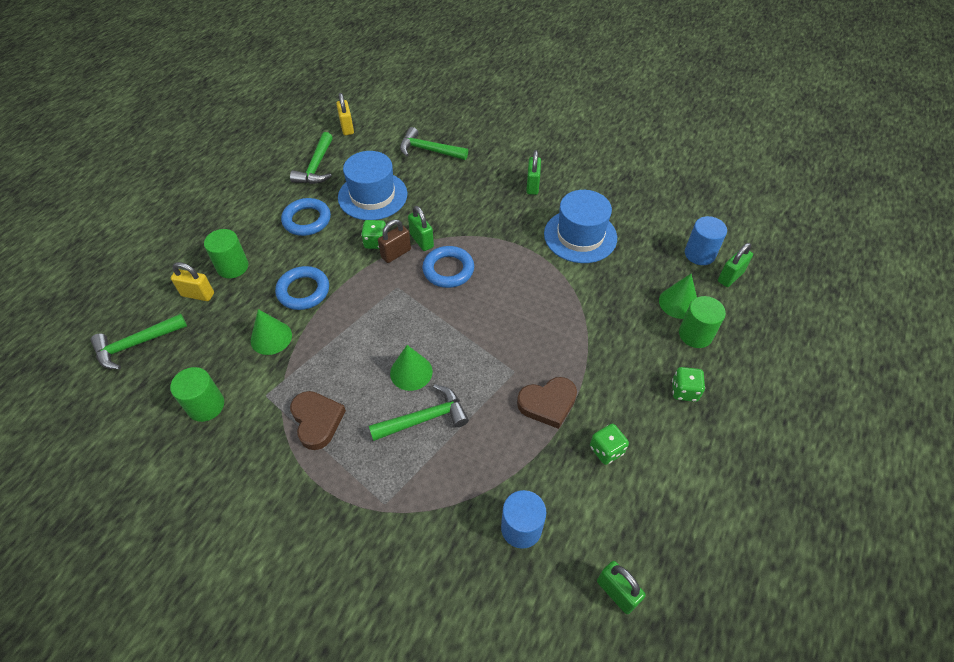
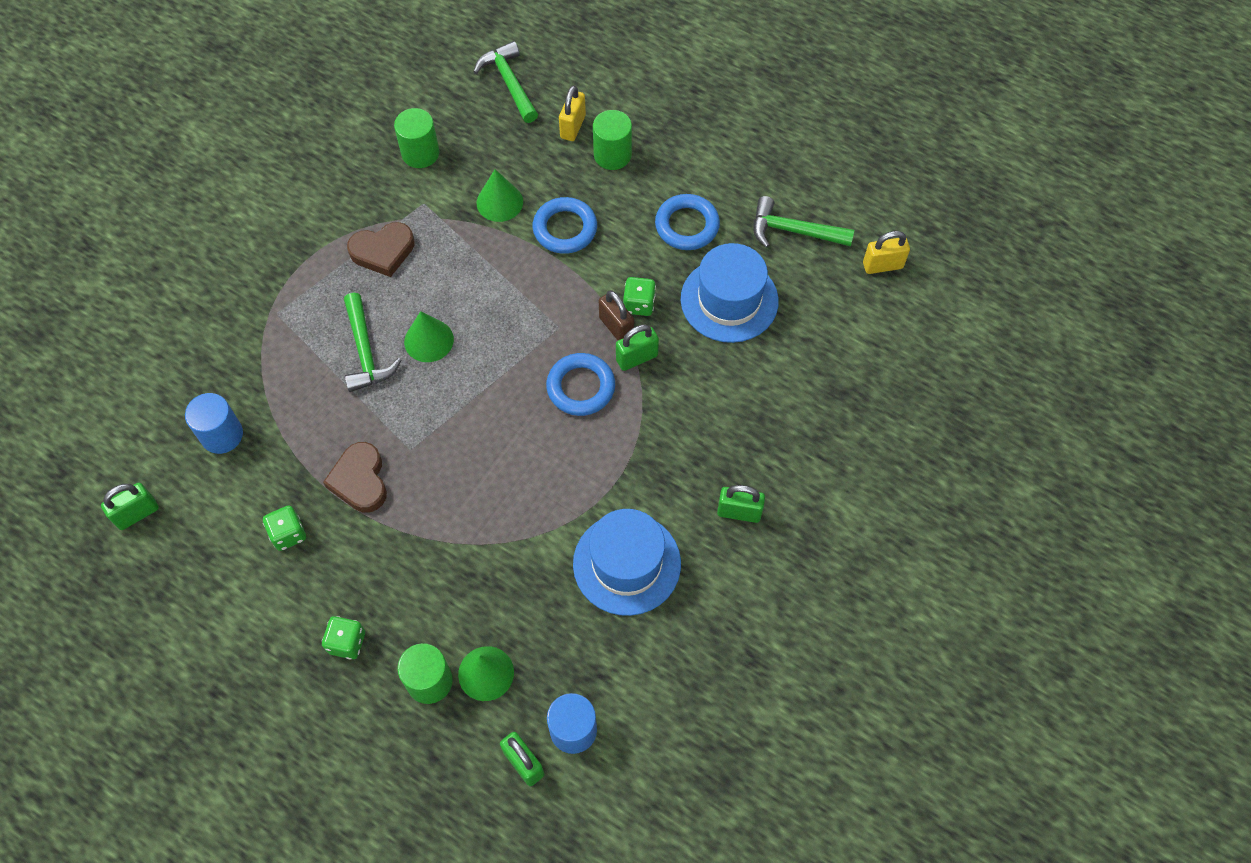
camera: 95 degrees right, 10 degrees up
(429, 150) = (826, 374): green hammer -> none

